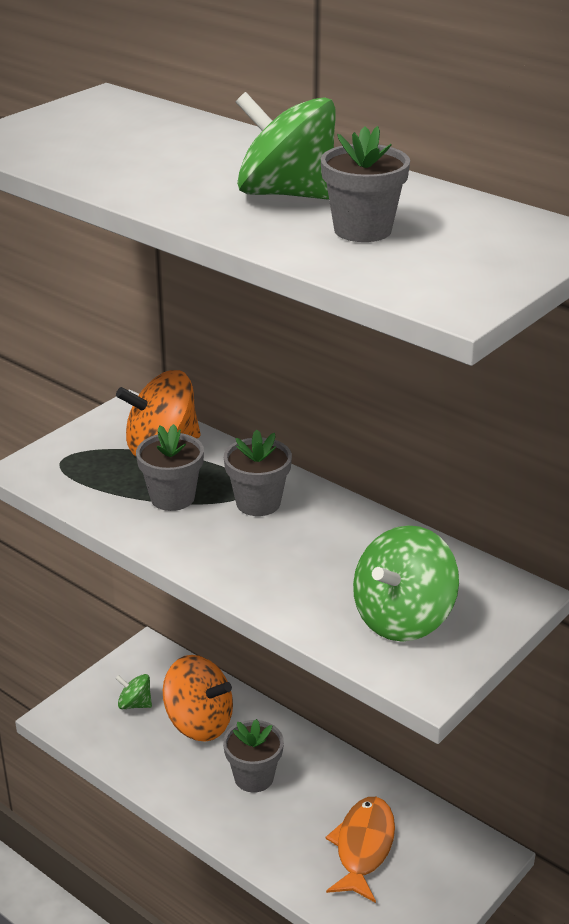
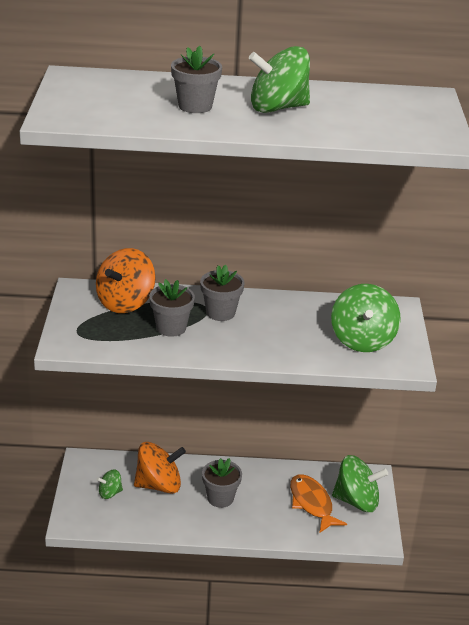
camera: 40 degrees left, 0 degrees up
(362, 230) = (346, 117): grey flower pot -> grey flower pot (195, 106)
(429, 877) = (356, 501): none -> green spinning top

